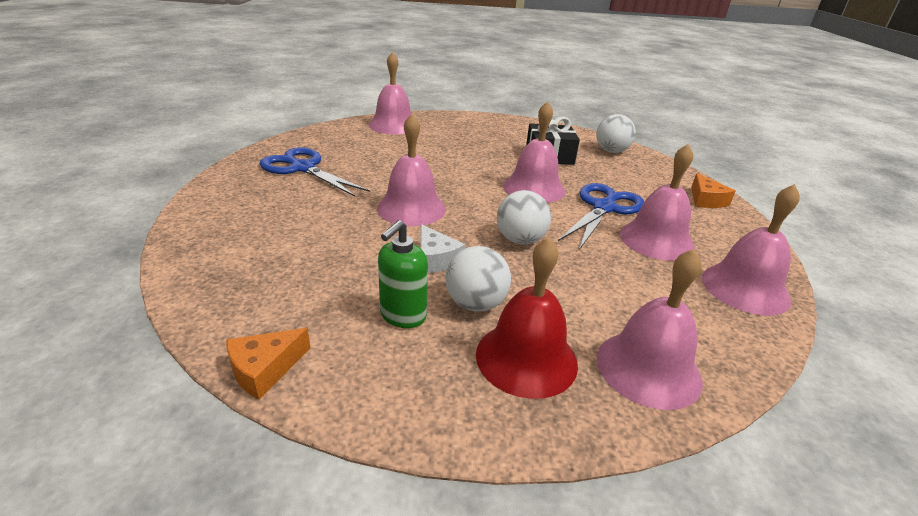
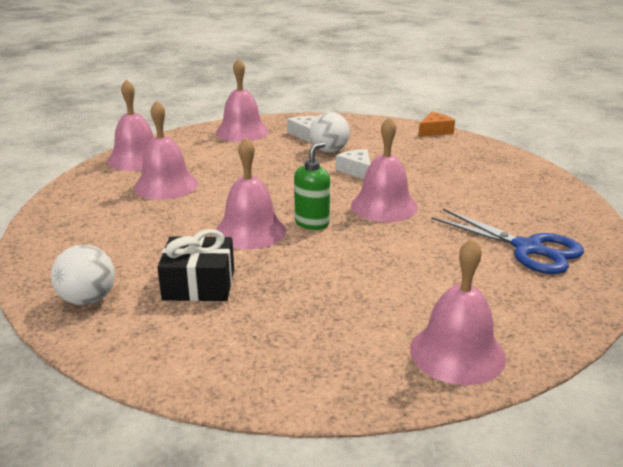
camera: 175 degrees left, 5 degrees down
(402, 316) = (373, 146): green soap dispenser -> green soap dispenser (312, 223)
(520, 240) = (287, 183): white ball -> none
(526, 358) = (305, 134): red bell -> white cheese
(604, 208) = (187, 211): blue scissors -> none
(706, 200) = (59, 222): orange cheese -> none

